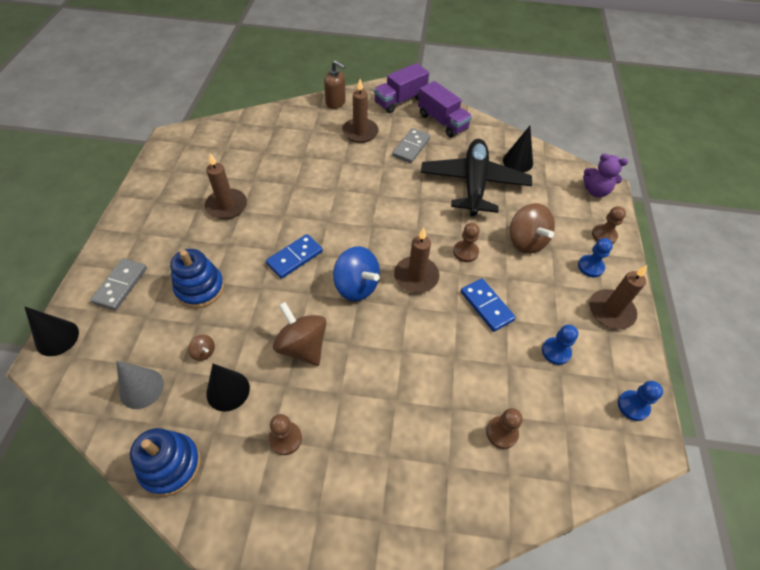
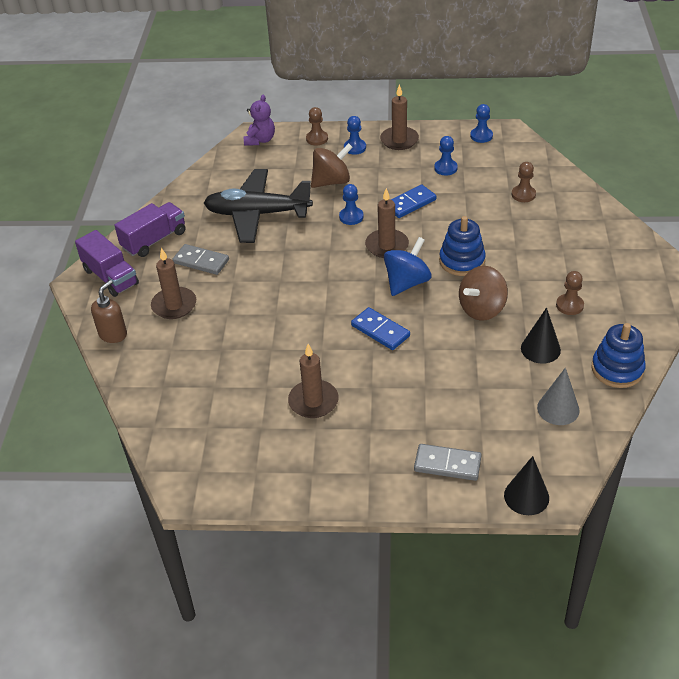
camera: 90 degrees left, 10 degrees down
(200, 288) = (435, 395): blue stacking toy -> blue stacking toy (462, 261)
(204, 352) = (508, 374): brown spinning top -> none
(465, 252) = (351, 217): brown pawn -> blue pawn
(517, 162) = (221, 186): black cone -> none

